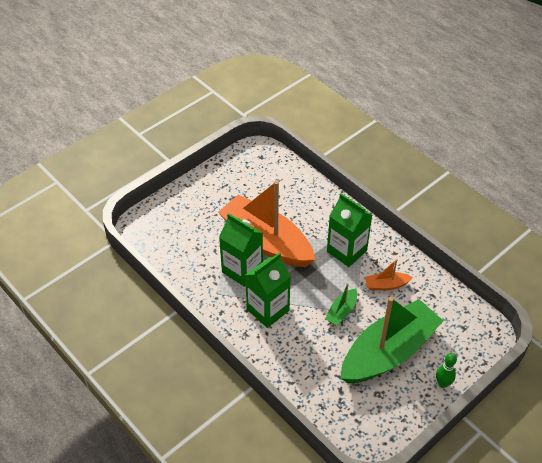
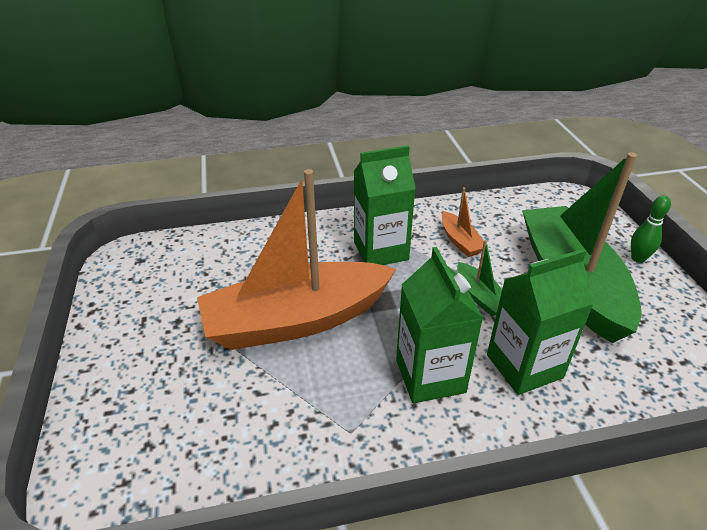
camera: 60 degrees left, 10 degrees down
(242, 270) = (328, 373): green carton -> green carton (524, 366)
(386, 285) = (460, 241): orange boat -> orange boat turned 45 degrees counterclockwise

